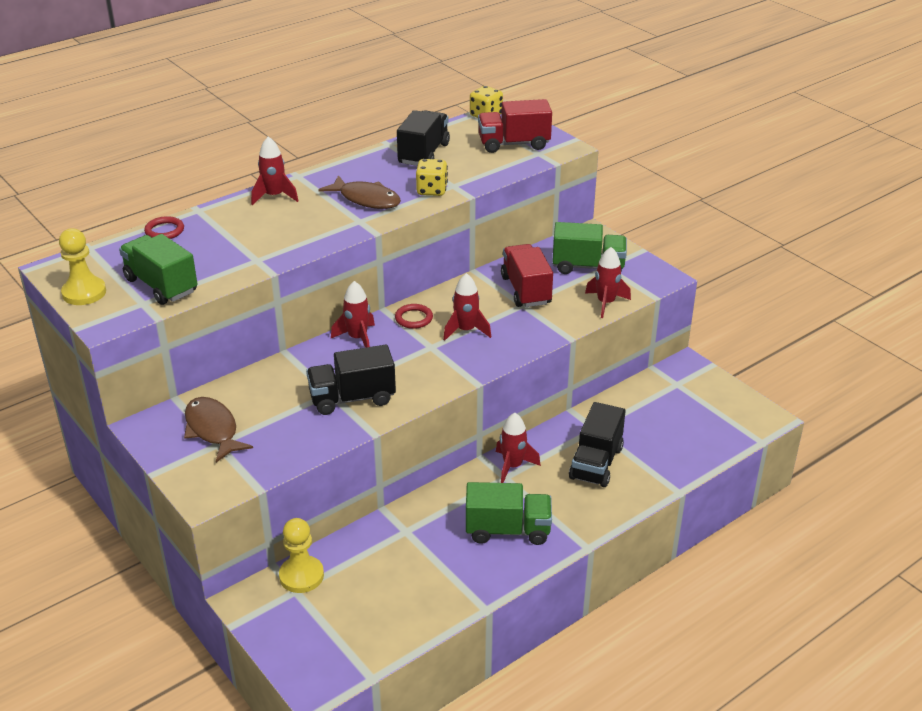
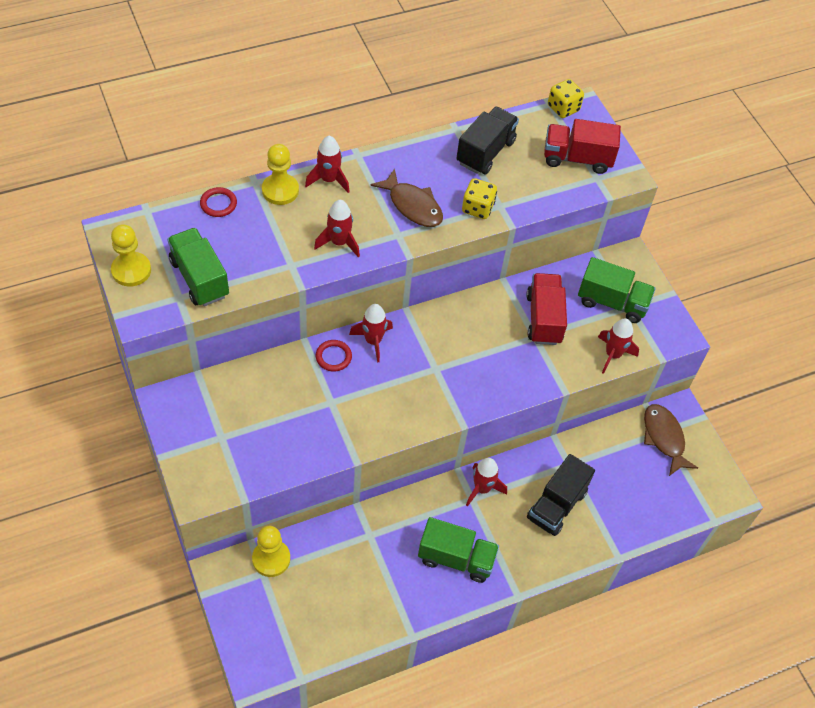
camera: 10 degrees right, 20 degrees up
(212, 429) = (221, 419): brown fish -> brown fish (664, 438)
(226, 211) = (280, 190): none -> yellow pawn
(352, 398) = (349, 414): black truck -> none
(413, 318) = (430, 329): red ring -> red ring (333, 357)
(466, 330) = (473, 356): red rocket -> red rocket (339, 242)

